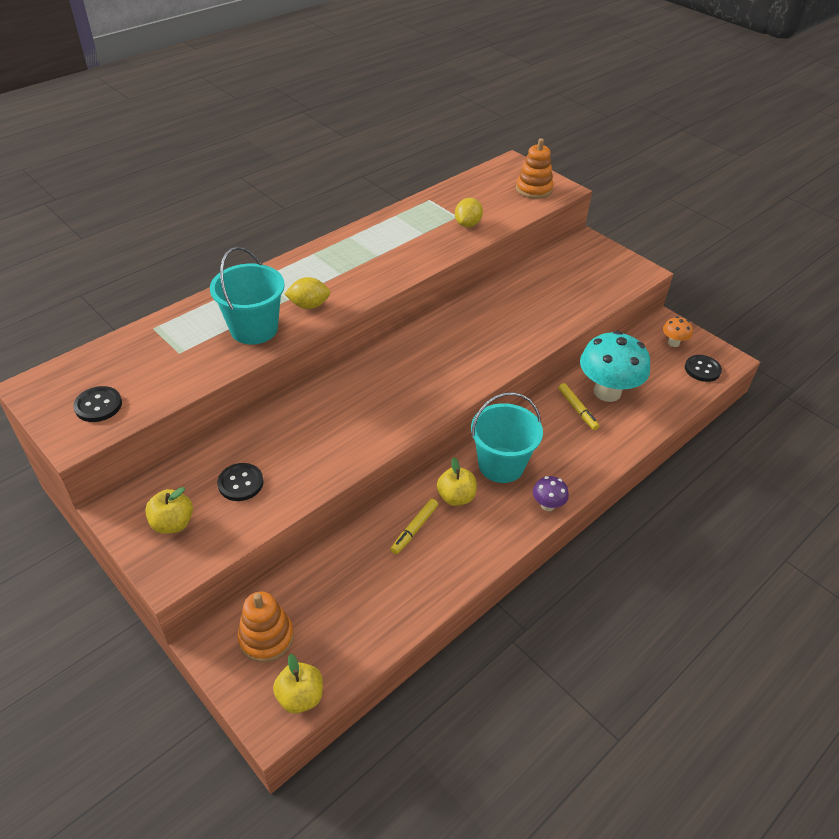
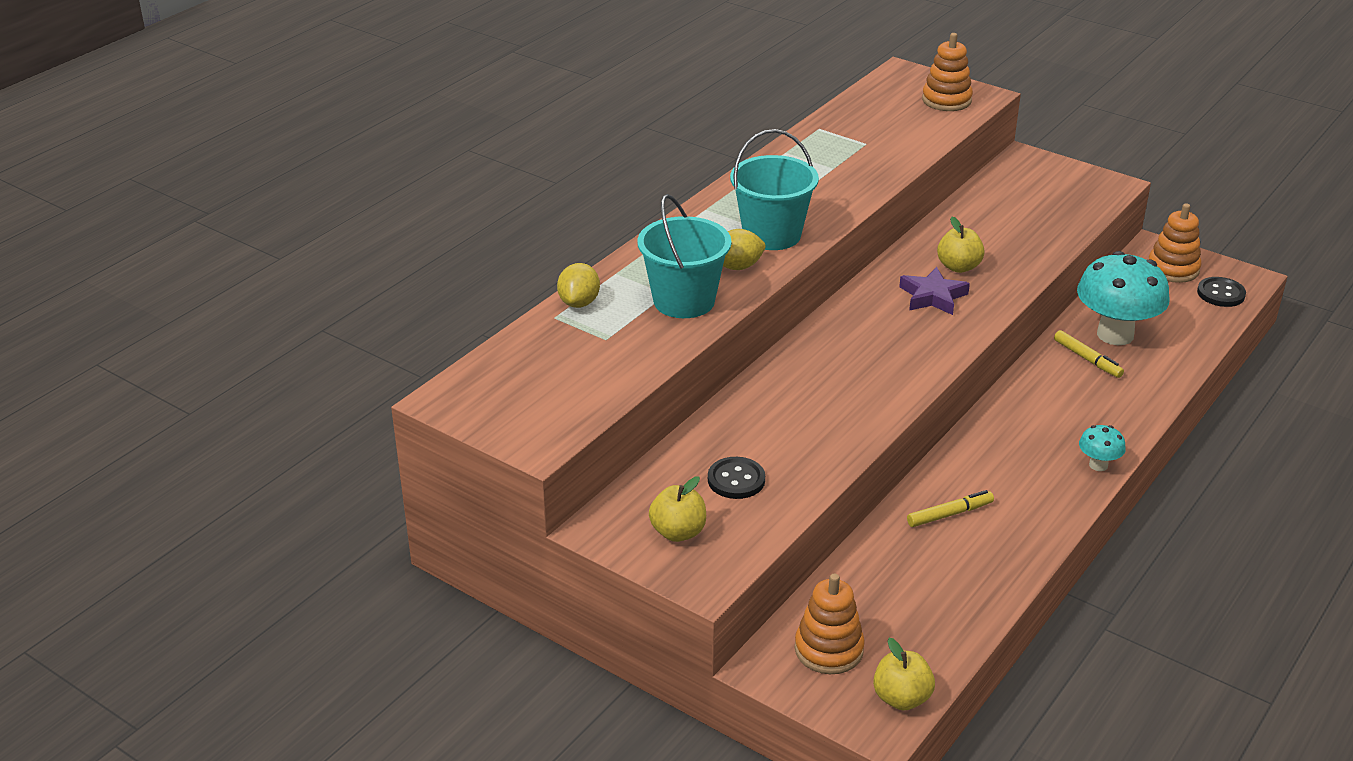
camera: 10 degrees left, 10 degrees down
(98, 405) = (543, 407): black button -> none
(414, 529) = (949, 514): yellow marker -> yellow marker turned 135 degrees counterclockwise
(456, 497) = (983, 474): yellow apple -> yellow apple (958, 267)
(466, 345) = (933, 296): none -> purple star
(467, 224) = (884, 151): yellow lemon -> yellow lemon (579, 303)
(501, 465) = (1021, 432): turquoise bucket -> turquoise bucket (772, 235)
(547, 505) = (1098, 465): purple mushroom -> turquoise mushroom
(673, 343) = (1173, 269): orange mushroom -> orange stacking toy

